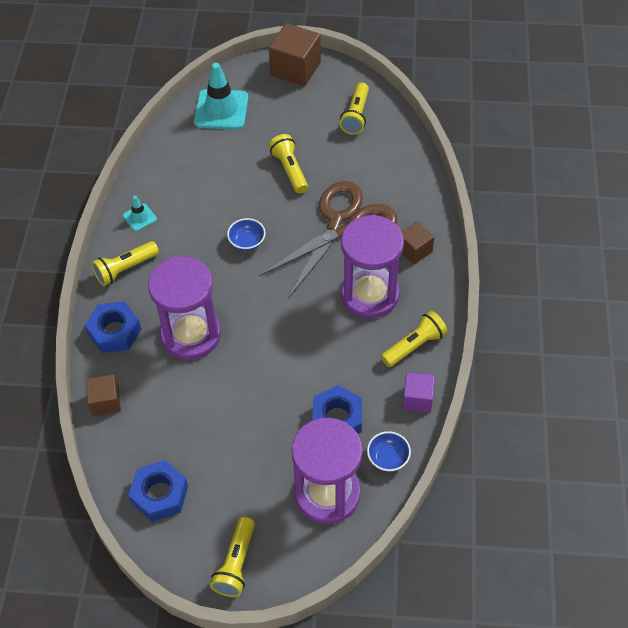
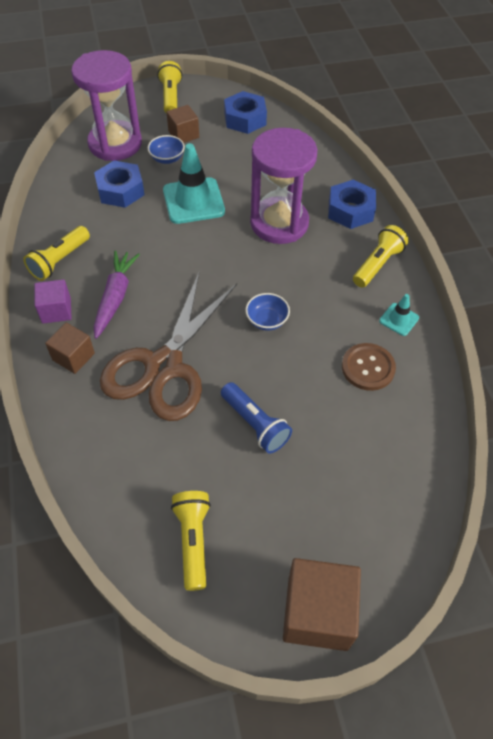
camera: 160 degrees right, 0 degrees up
(105, 402) = (323, 162): brown cube -> brown cube (183, 134)
(187, 187) = (368, 368): none -> brown button
(221, 110) = (389, 496): turquoise traffic cone -> turquoise traffic cone (193, 201)
(289, 170) = (255, 424): yellow flashlight -> blue flashlight
(369, 294) = (115, 297): purple hourglass -> purple carrot
(388, 458) = (70, 174): blue bowl -> blue bowl (167, 159)
(417, 399) = (50, 219): purple cube -> purple cube (56, 310)

